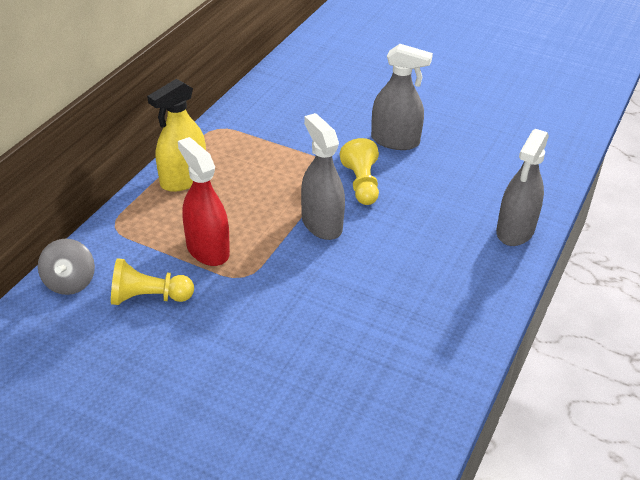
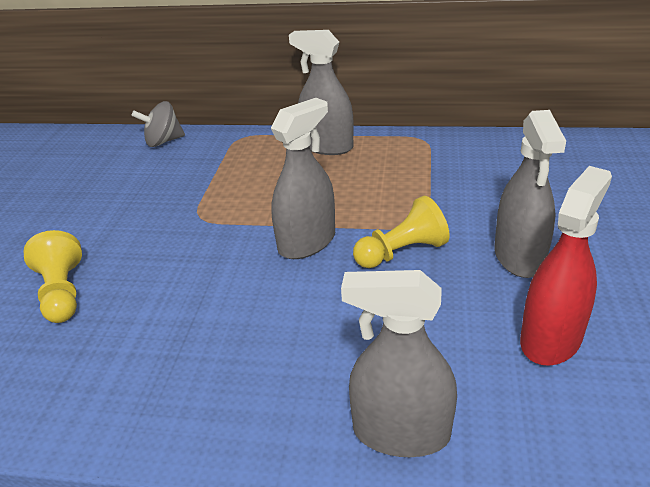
camera: 75 degrees right, 5 degrees down
(149, 297) = (155, 179): yellow pawn -> yellow pawn (62, 293)
(183, 179) = (327, 146): yellow spray bottle -> grey spray bottle
(207, 250) = (230, 187): red spray bottle -> red spray bottle (550, 339)

